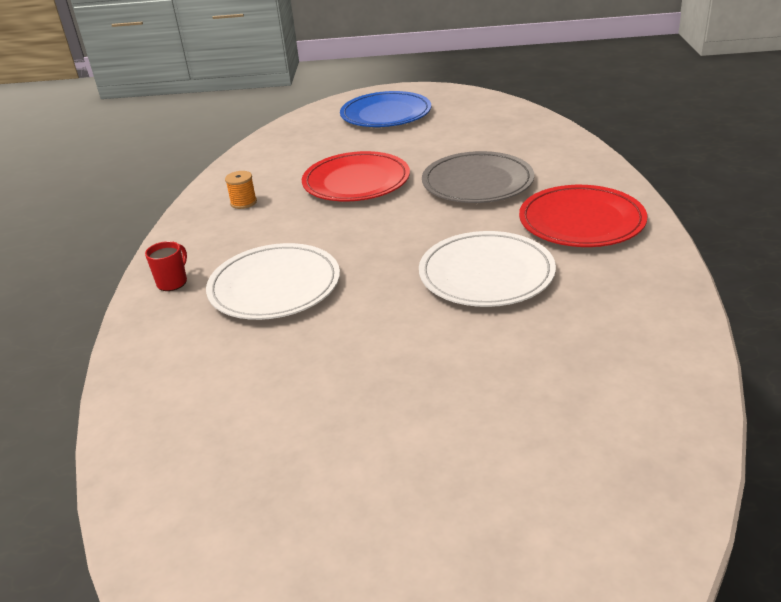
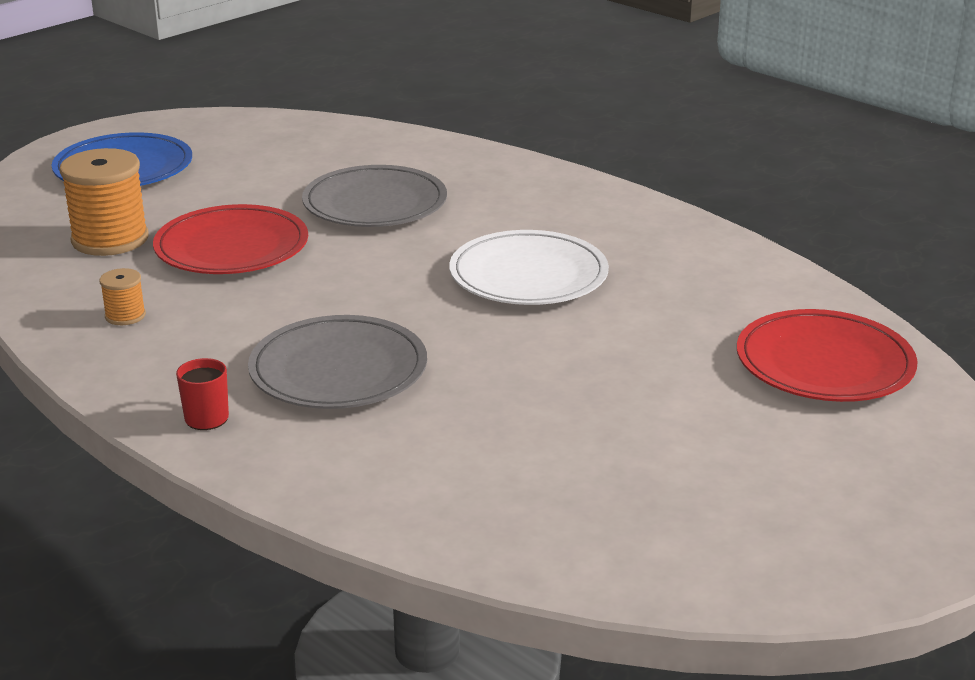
camera: 50 degrees left, 5 degrees down
(274, 286) = (338, 370): white plate -> grey plate
(311, 154) = (110, 239): none -> orange spool
(581, 221) = (536, 203): red plate -> red plate (824, 363)

